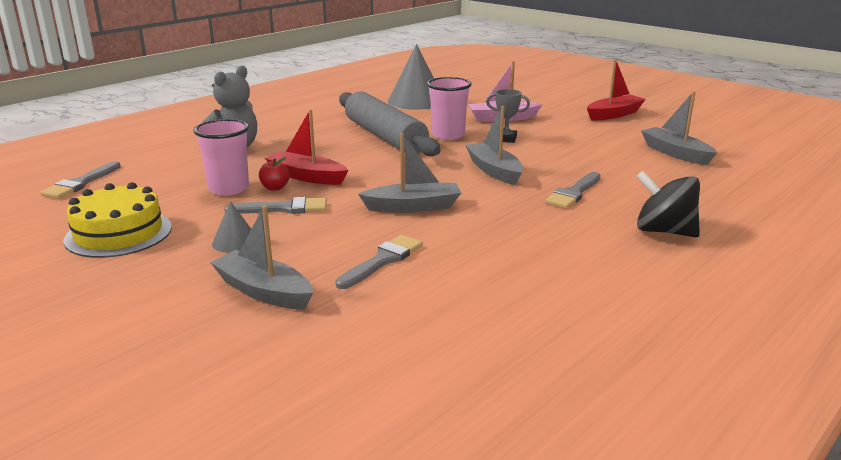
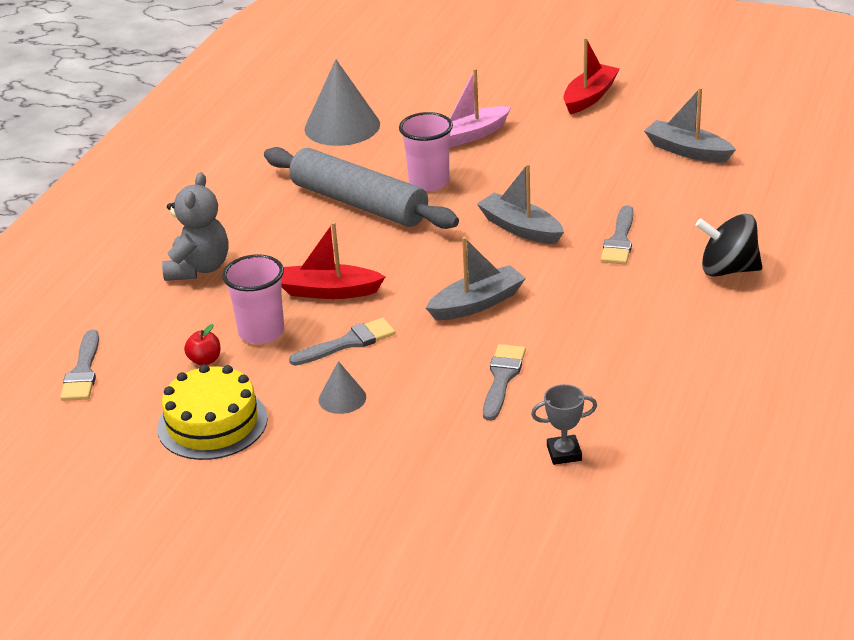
camera: 20 degrees left, 10 degrees up
(263, 291) = (426, 444): grey boat -> none
(275, 188) = (310, 317): red apple -> red apple (205, 360)
(506, 139) = (497, 172): grey trophy -> grey trophy (564, 453)

